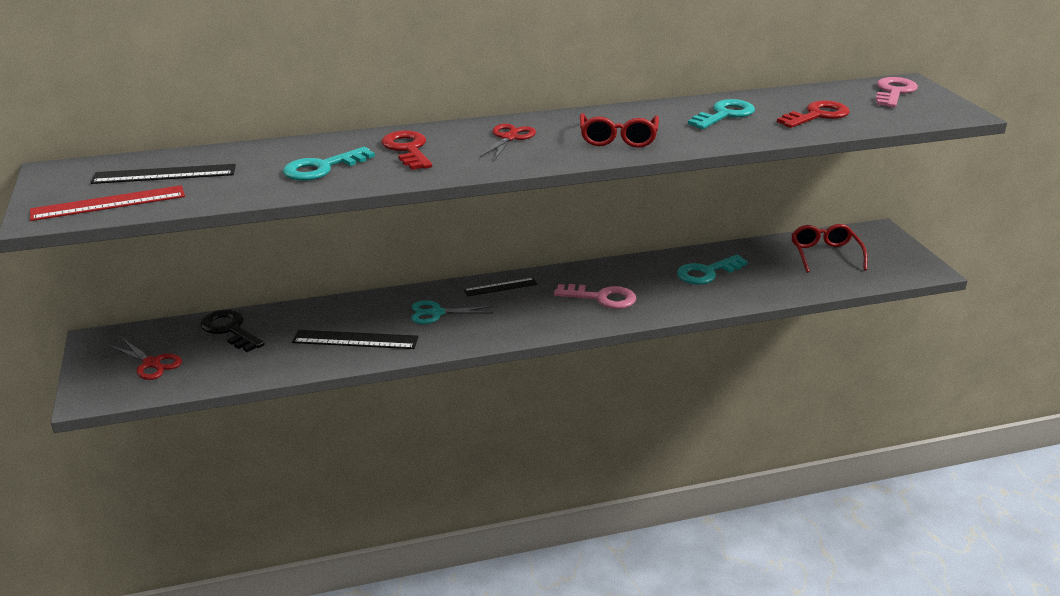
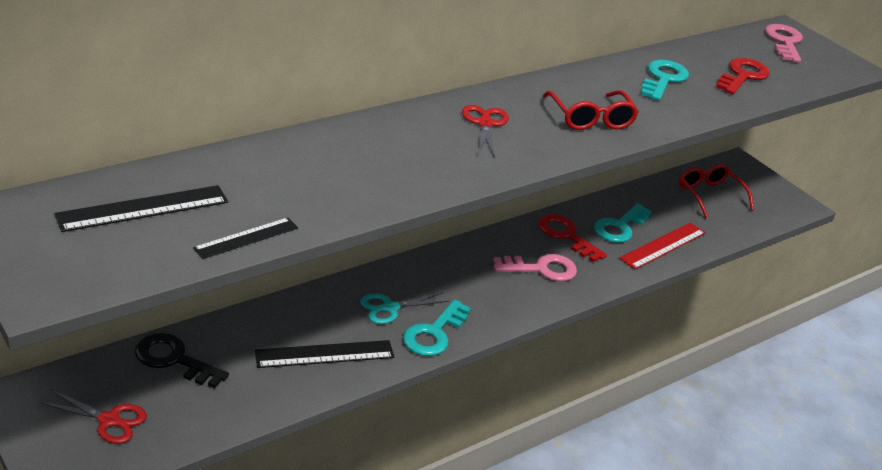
camera: 25 degrees left, 5 degrees up
(108, 203) = (110, 261): red ruler -> red ruler (663, 245)
(322, 168) = (321, 183): turquoise key -> turquoise key (434, 333)
(408, 149) = (393, 148): red key -> red key (566, 235)
(500, 287) = (436, 266): black ruler -> black ruler (246, 238)

